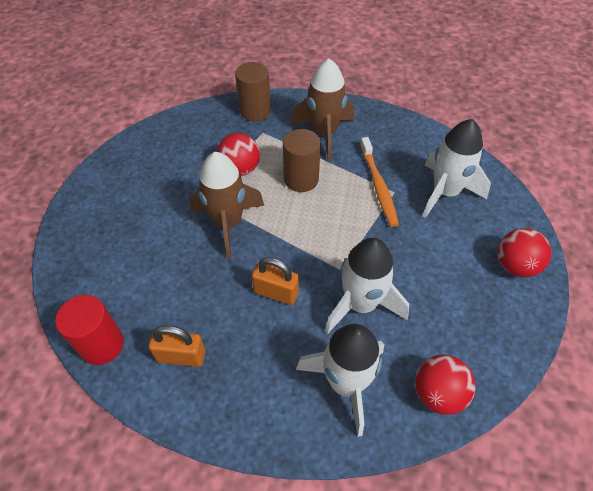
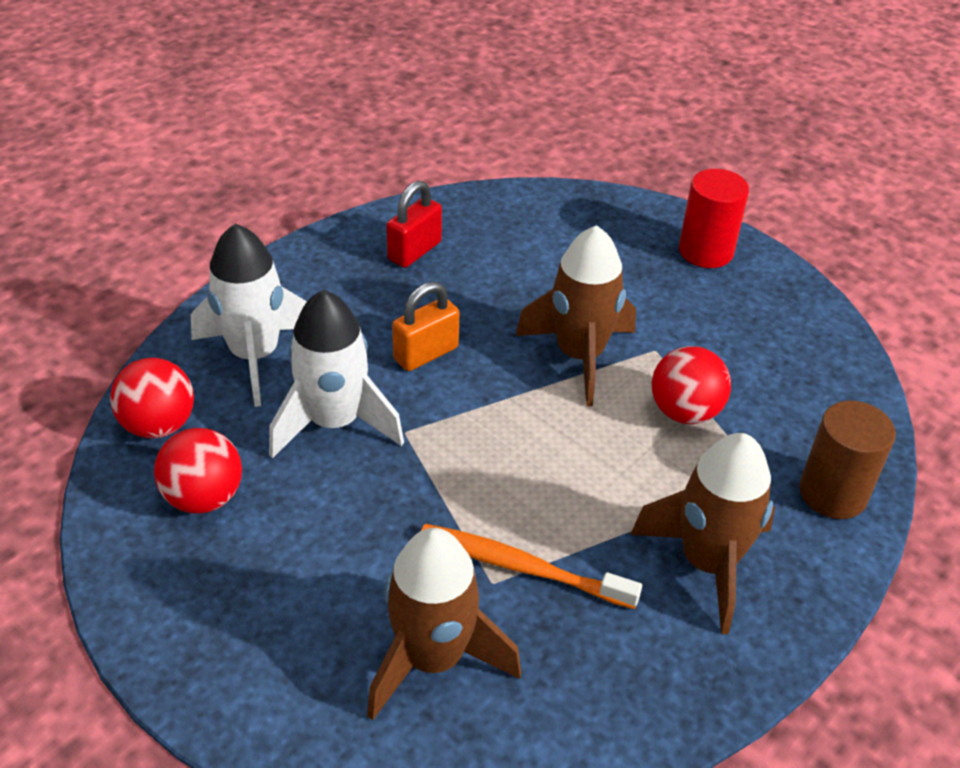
camera: 120 degrees right, 10 degrees down
(102, 345) = (482, 205): red cylinder -> red cylinder (705, 251)
(181, 356) = (414, 251): orange padlock -> red padlock
(301, 179) = (610, 473): brown cylinder -> none
(445, 192) = (433, 658): white rocket -> brown rocket
(515, 265) = (216, 646): red ball -> red ball (204, 497)

